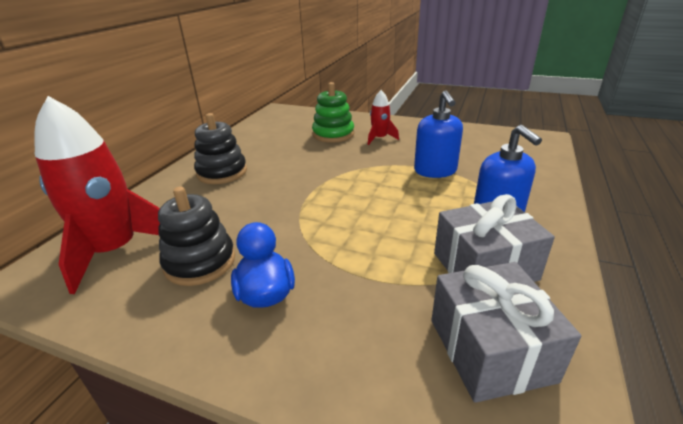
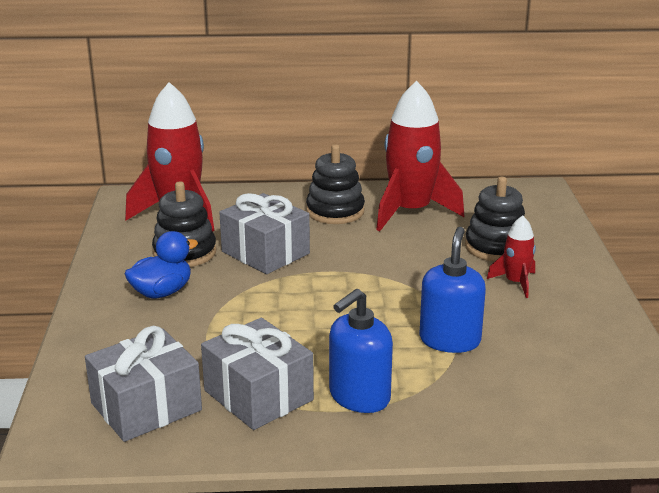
camera: 65 degrees right, 5 degrees down
(251, 216) = (265, 252): none -> grey gift
(258, 148) = (410, 212): none -> red rocket
(333, 134) = (496, 247): green stacking toy -> black stacking toy
(435, 171) = (450, 340): blue soap dispenser -> blue soap dispenser turned 135 degrees clockwise

